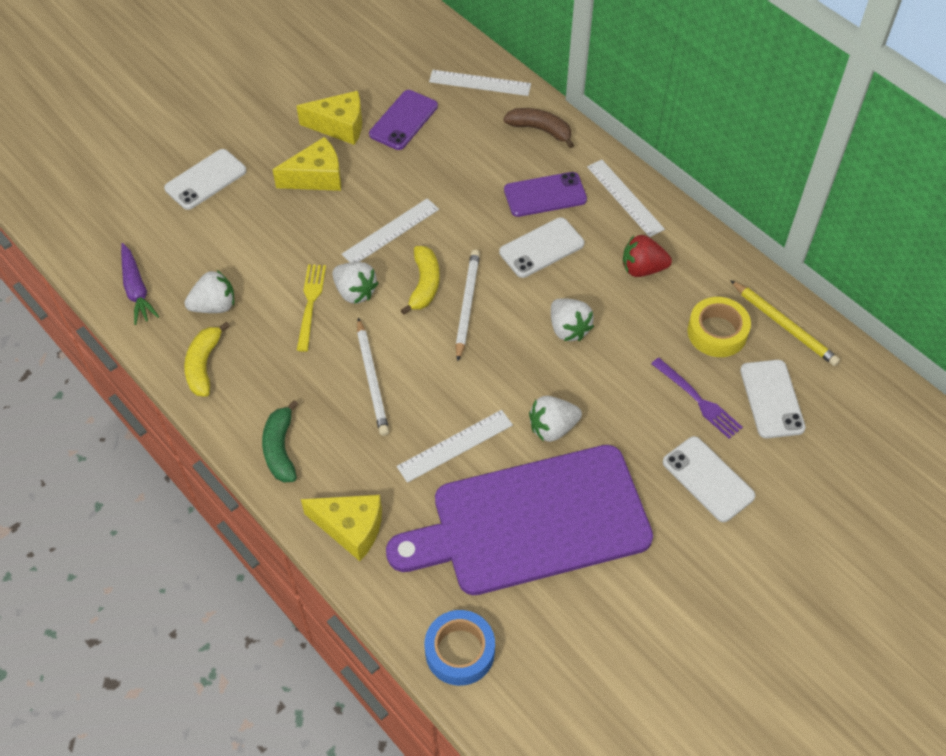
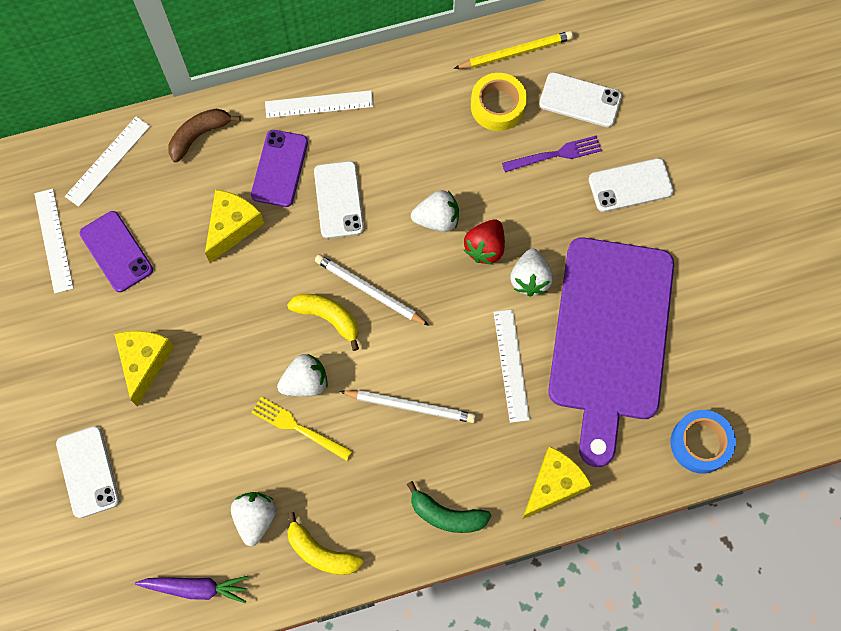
camera: 65 degrees left, 15 degrees up
(340, 126) = (89, 314): yellow cheese -> yellow cheese (232, 227)
(390, 231) = (250, 321): white ruler -> white ruler (53, 240)
(642, 269) = (404, 129): red strawberry -> red strawberry (485, 248)

